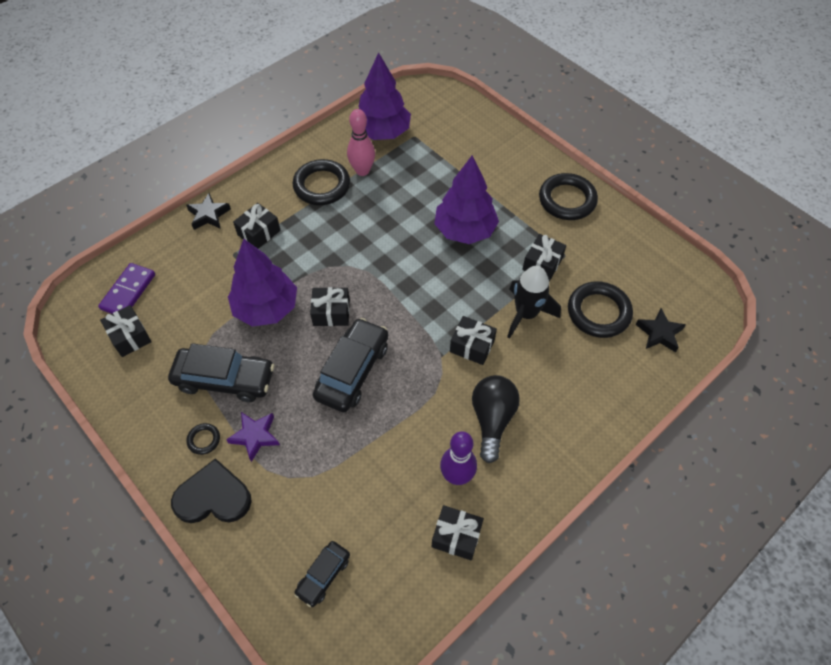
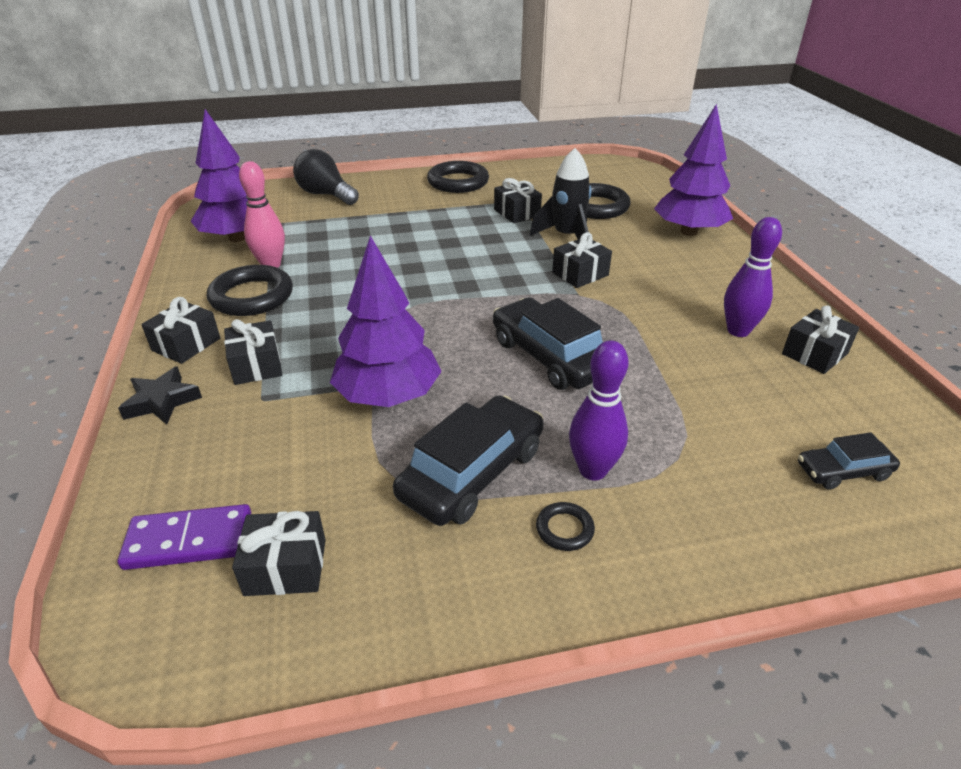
camera: 60 degrees left, 20 degrees down
(128, 292) = (189, 541): purple domino -> purple domino turned 60 degrees counterclockwise
(213, 497) = (674, 549): black heart -> none
(255, 436) = (592, 470): purple star -> purple bowling pin
(323, 575) = (843, 471): black car -> black car turned 105 degrees clockwise
(331, 313) = (450, 346): black gift -> black gift (186, 344)
(465, 230) = (432, 235): purple tree -> purple tree (688, 232)
(492, 419) = (679, 290): black light bulb -> black light bulb (326, 195)
(659, 333) = (639, 191): black star -> none

